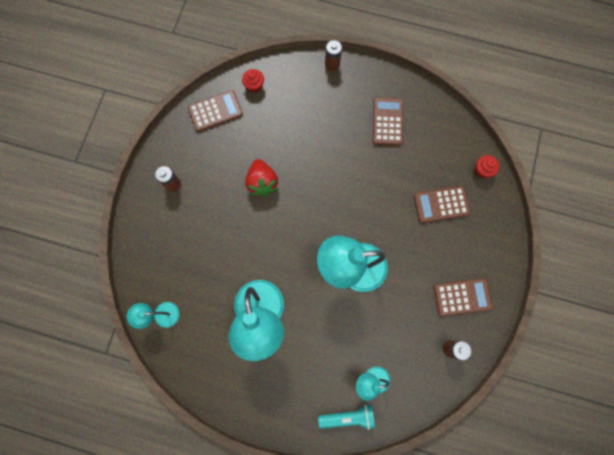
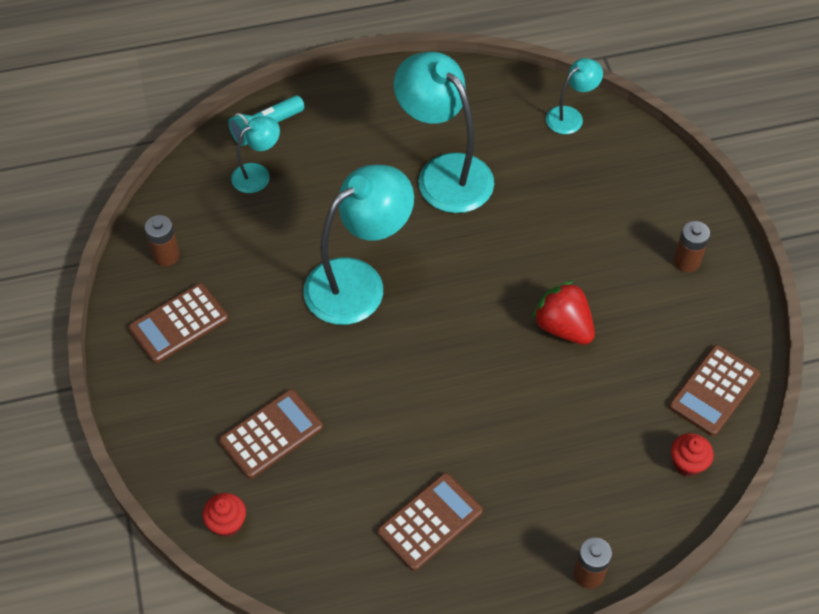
camera: 150 degrees right, 20 degrees down
(387, 122) = (430, 522): brown calculator -> brown calculator turned 105 degrees counterclockwise

